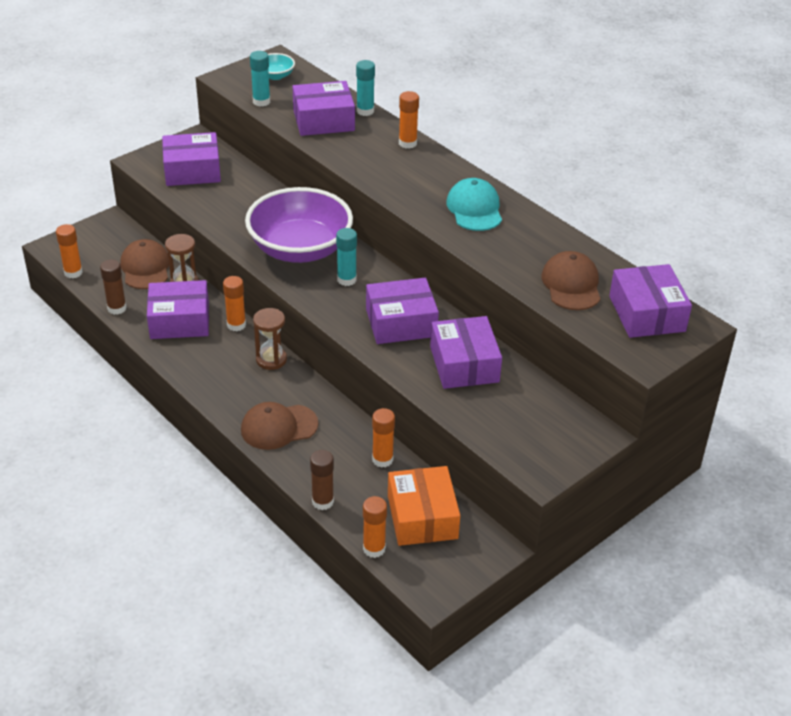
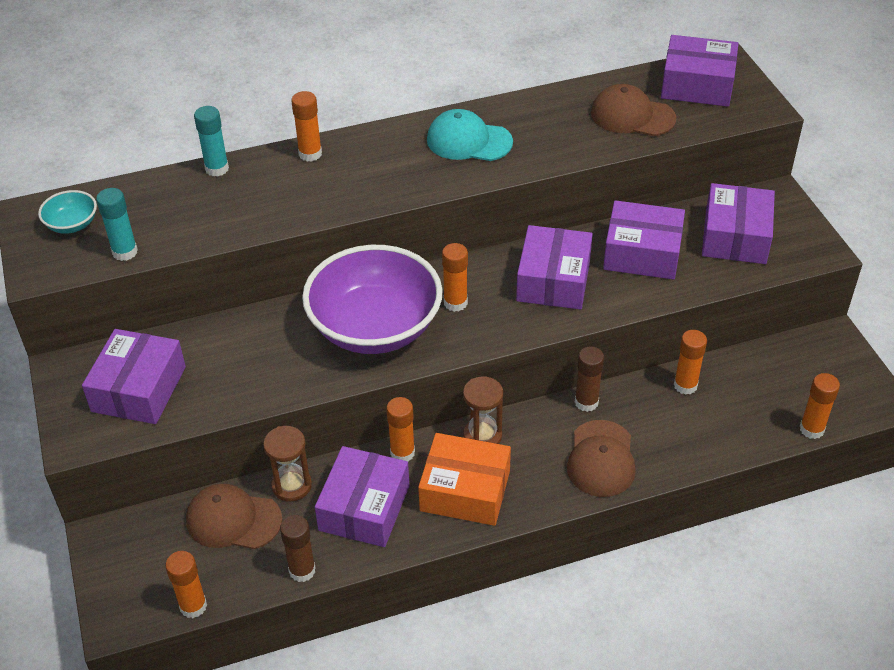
camera: 65 degrees left, 5 degrees up
(322, 502) = (732, 452): brown glue stick -> brown glue stick (586, 402)
(323, 120) = (211, 208): purple box -> purple box (735, 237)
(346, 280) = (455, 303): turquoise glue stick -> orange glue stick
(422, 517) = (777, 379): orange box -> orange box (465, 491)

